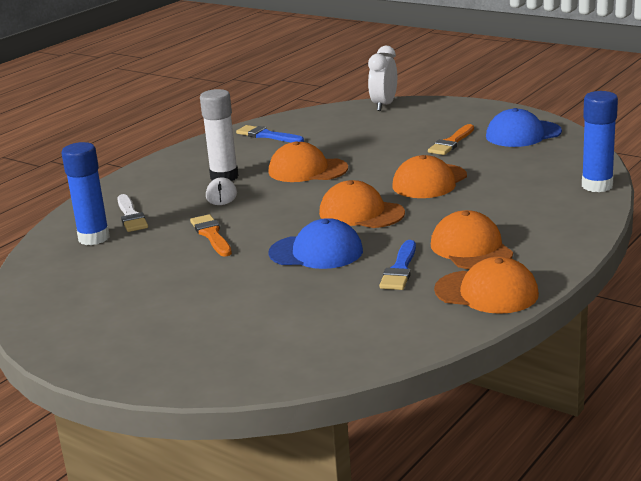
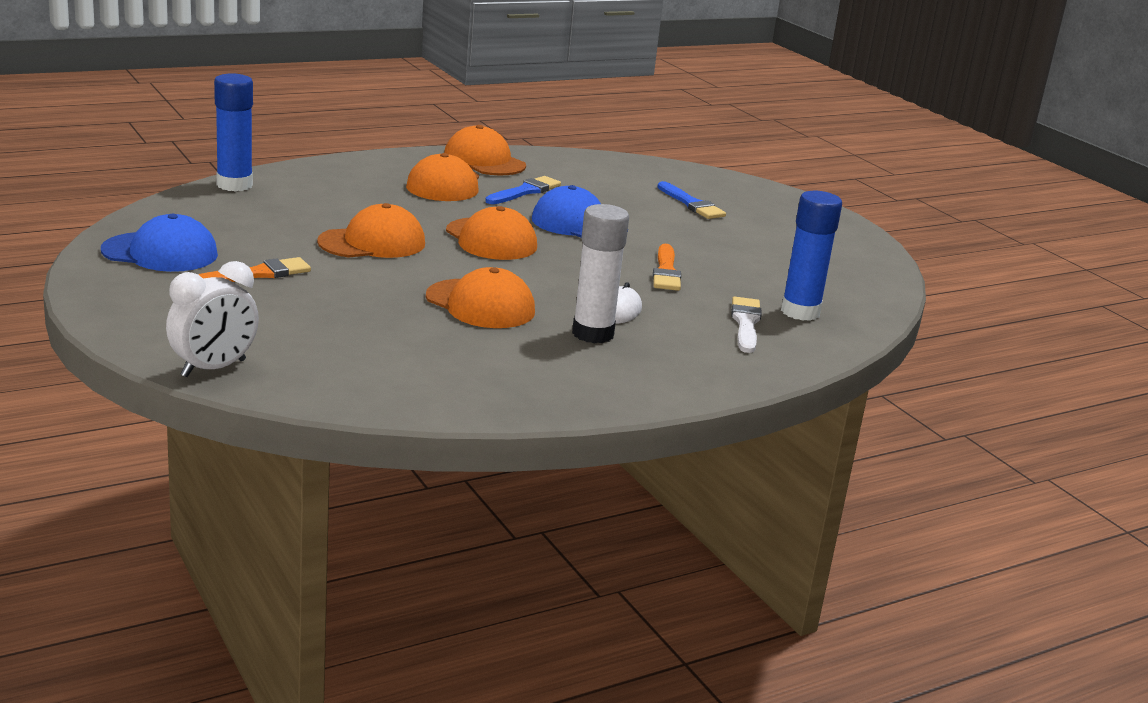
camera: 160 degrees left, 0 degrees up
(267, 135) = (463, 381): blue brush -> blue brush (691, 204)

